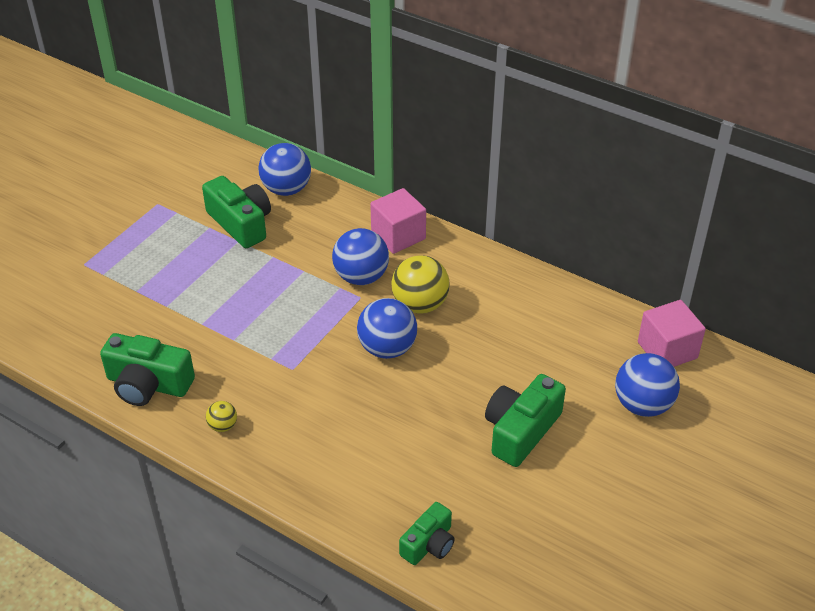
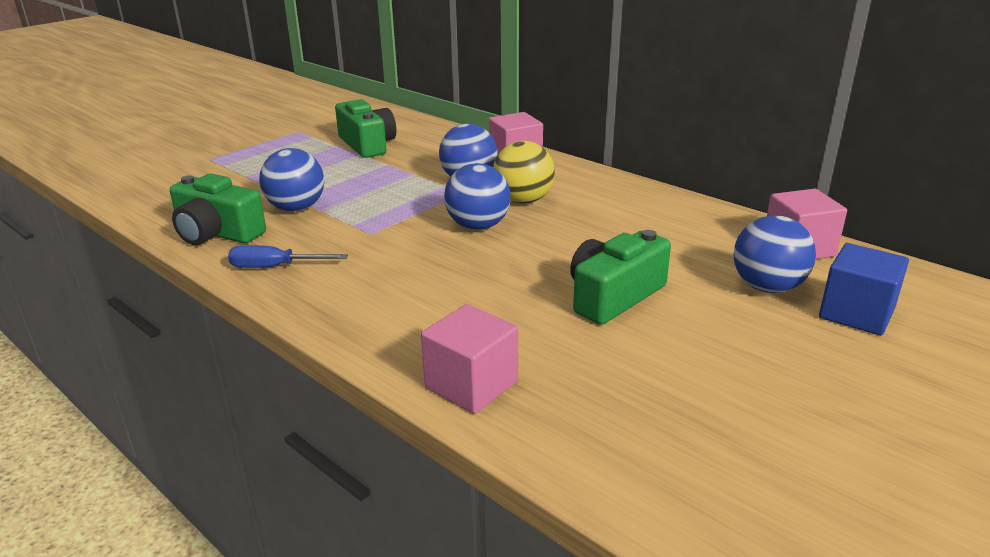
camera: 10 degrees right, 15 degrees down
(223, 426) = (275, 267): yellow ball -> blue screwdriver
(286, 189) = (419, 129): blue ball -> blue ball (296, 208)
(429, 544) = (471, 385): green camera -> pink cube
(710, 429) = (856, 313): none -> blue cube

